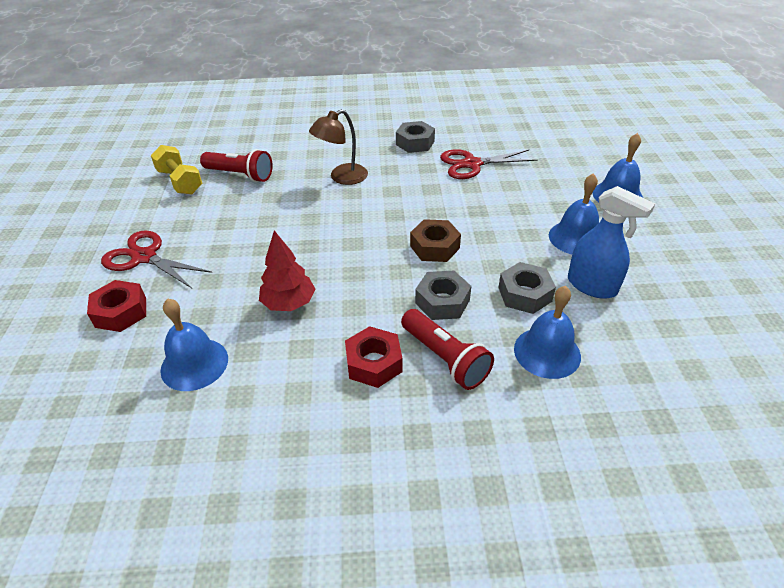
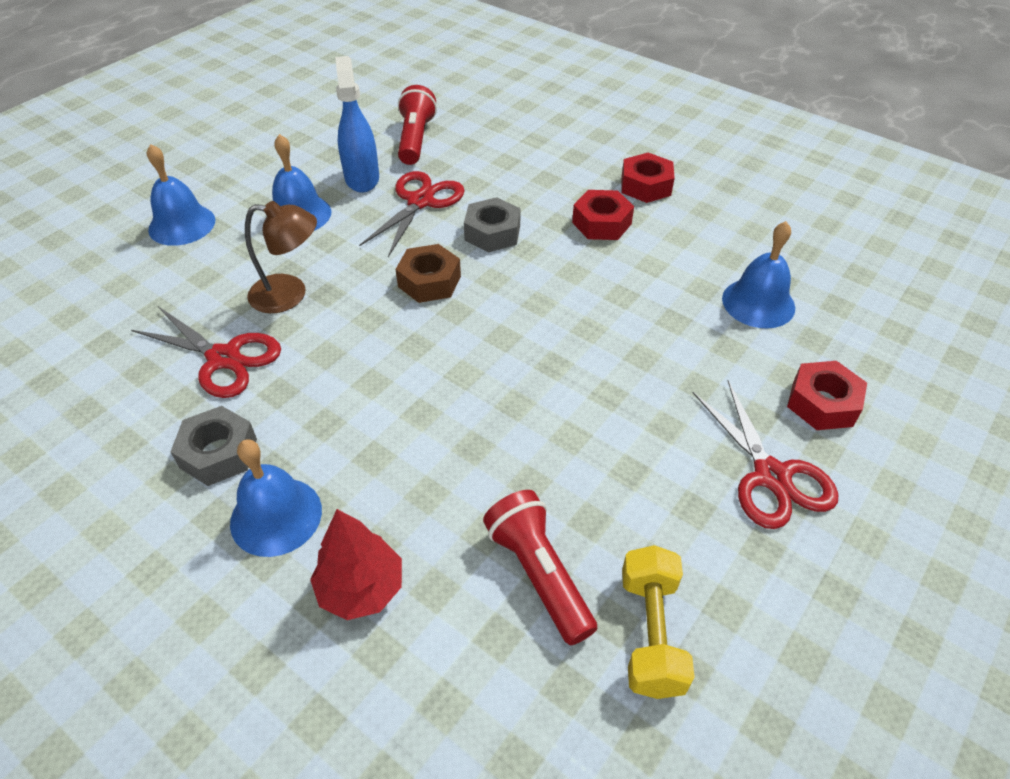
camera: 140 degrees left, 5 degrees up
(289, 303) = (631, 309): red tree -> red tree (361, 588)
(342, 177) = (401, 452): brown lamp -> brown lamp (290, 294)
(374, 437) = (646, 186): none -> red nut
(445, 358) = (544, 198): red flashlight -> red flashlight (415, 139)
(524, 294) = (420, 201): grey nut -> red scissors
(547, 352) = (468, 164): blue bell -> blue bell (276, 516)

